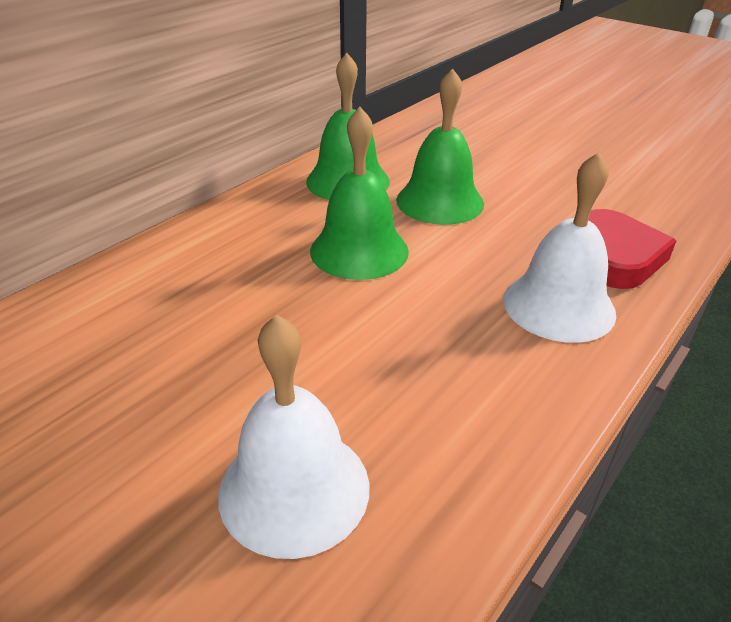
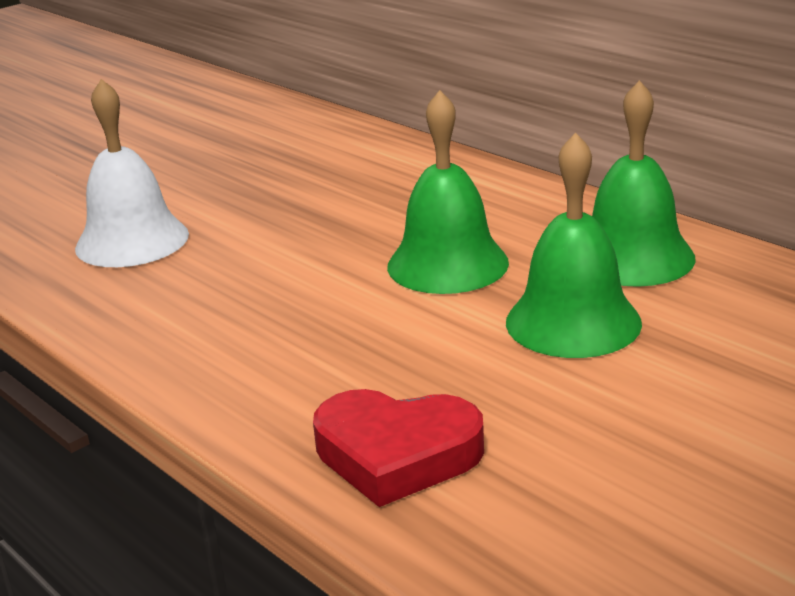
camera: 100 degrees right, 10 degrees down
(558, 305) = (298, 384): white bell -> none

